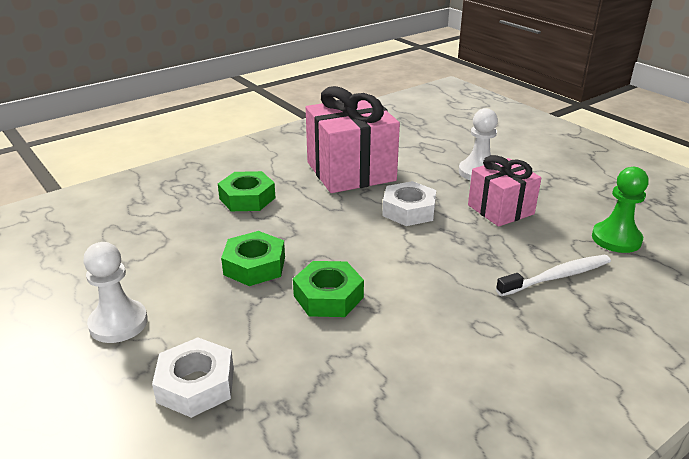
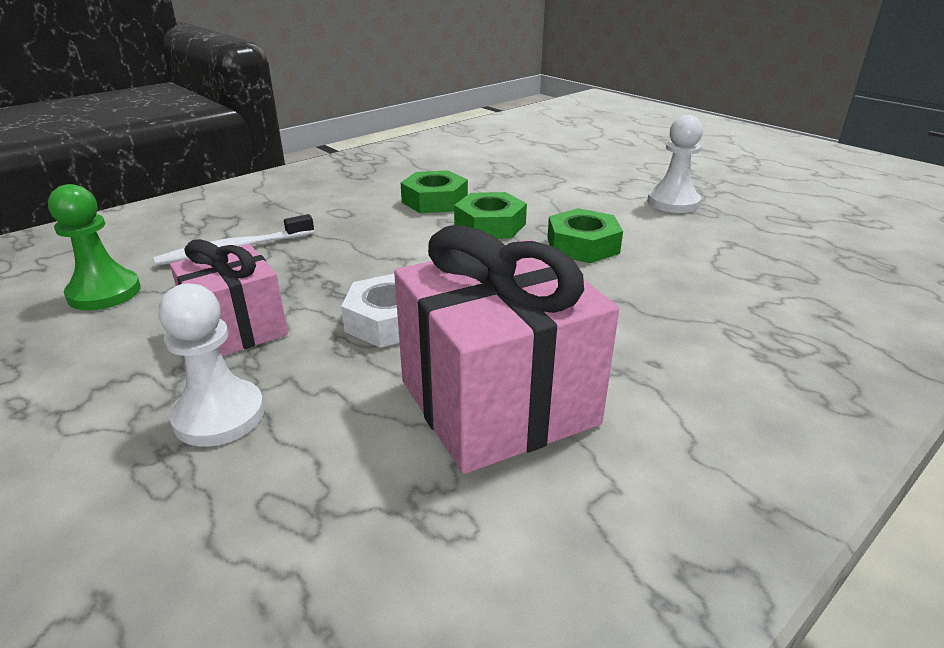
camera: 175 degrees right, 0 degrees up
(196, 385) = (574, 179): white nut -> none
(247, 198) = (662, 329): green nut -> green nut (434, 201)

